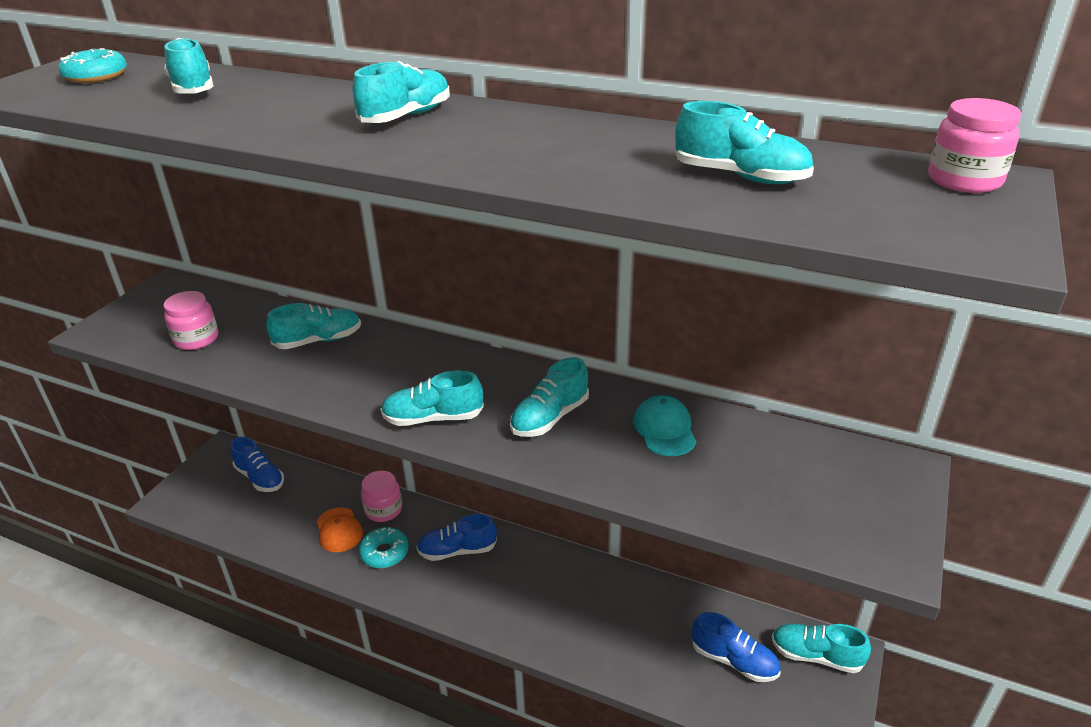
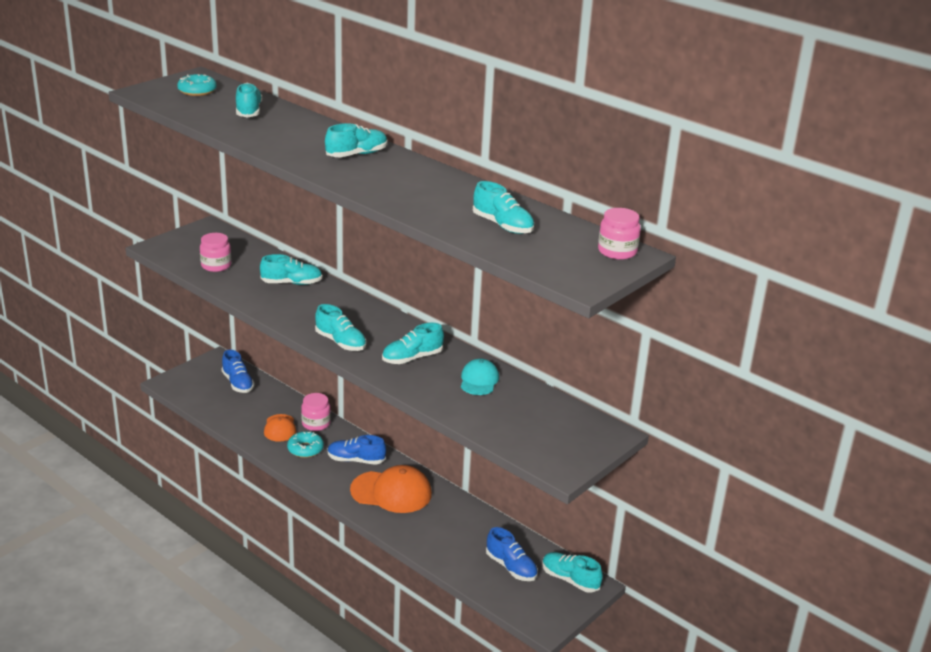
camera: 15 degrees right, 5 degrees down
(433, 418) = (341, 342): turquoise shoe -> turquoise shoe turned 150 degrees counterclockwise
(524, 587) = (391, 492): none -> orange cap

